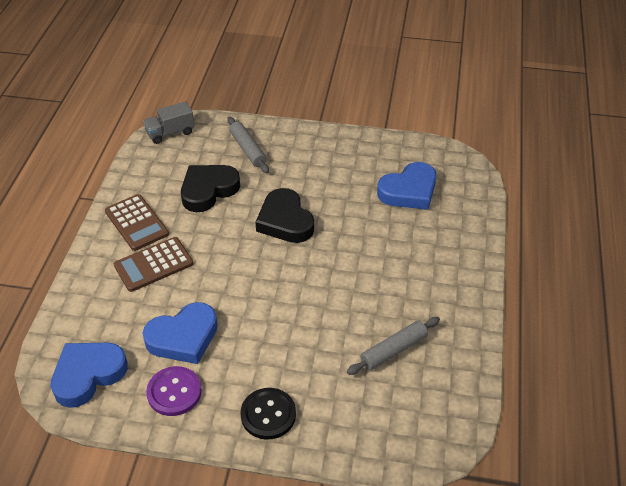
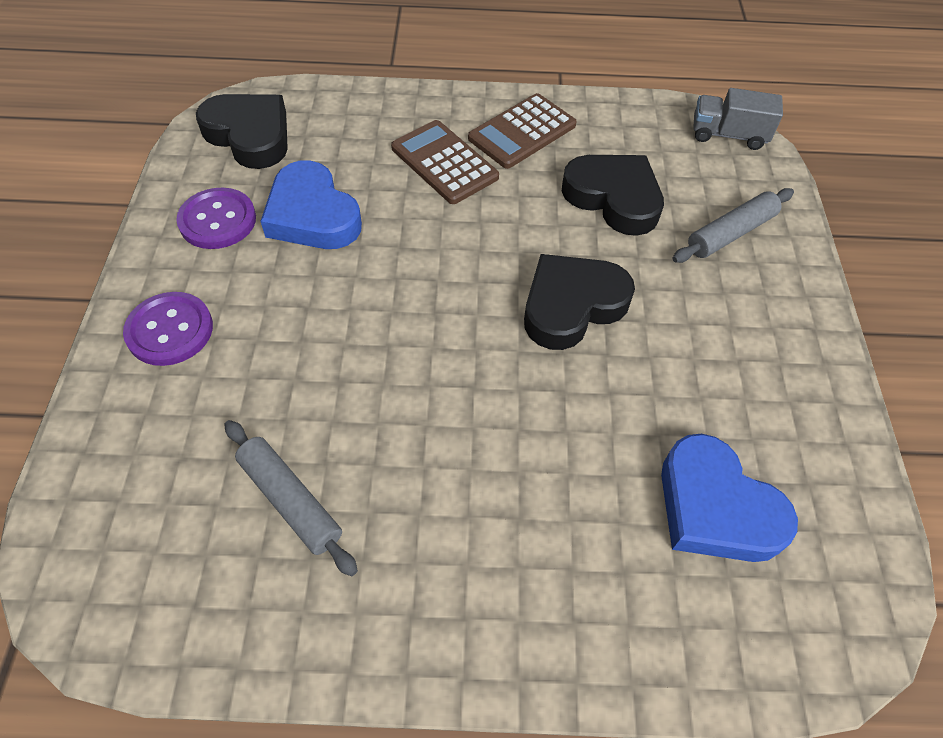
camera: 80 degrees right, 10 degrees up
(88, 375) = (250, 135): blue heart -> black heart
(170, 133) = (728, 135): grey truck -> grey truck turned 45 degrees counterclockwise
(268, 414) = (170, 330): black button -> purple button

